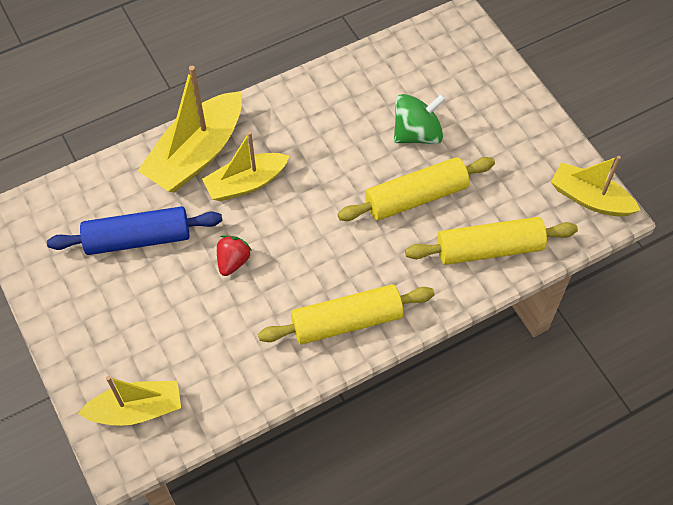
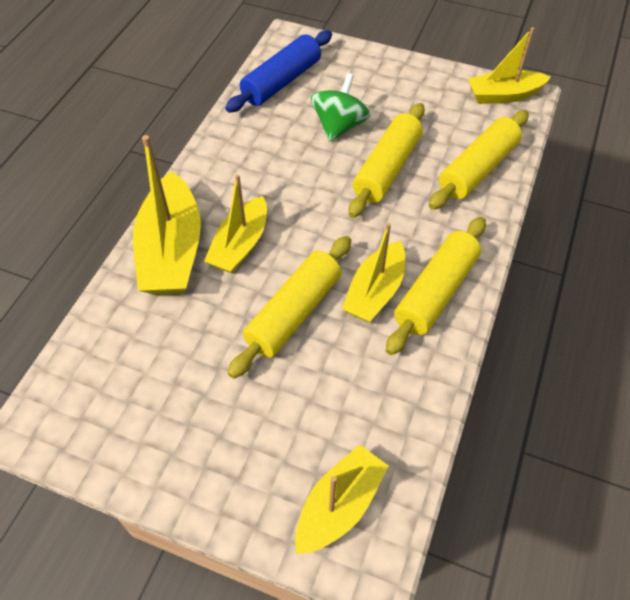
camera: 40 degrees left, 5 degrees down
(138, 238) = (186, 354): blue rolling pin -> blue rolling pin (281, 81)
(233, 261) = (293, 313): red strawberry -> yellow rolling pin
(304, 288) = (375, 291): none -> yellow boat

